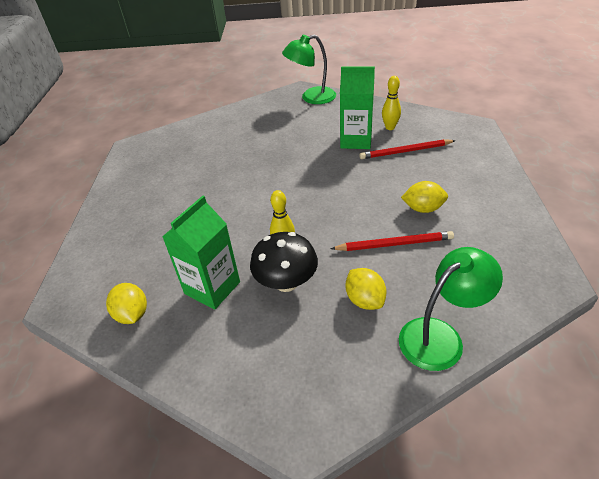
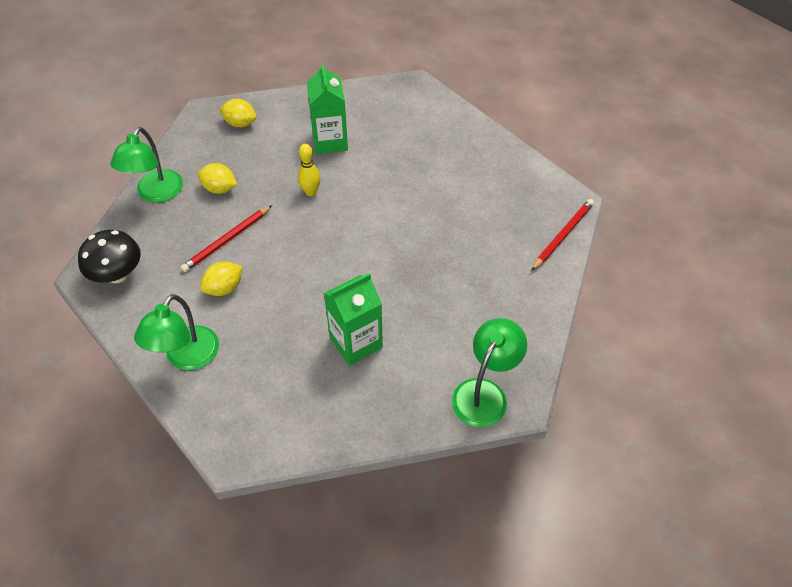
camera: 135 degrees right, 10 degrees up
(132, 314) = (360, 103): yellow lemon -> yellow lemon (240, 123)
(286, 282) = (283, 170): black mushroom -> black mushroom (117, 274)
(390, 127) = (335, 389): yellow bowling pin -> none
(405, 151) = (288, 356): red pencil -> red pencil (563, 235)
(481, 179) = (187, 358): none -> green lamp

